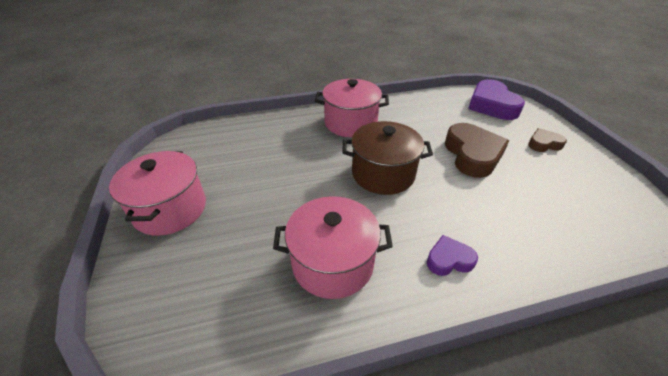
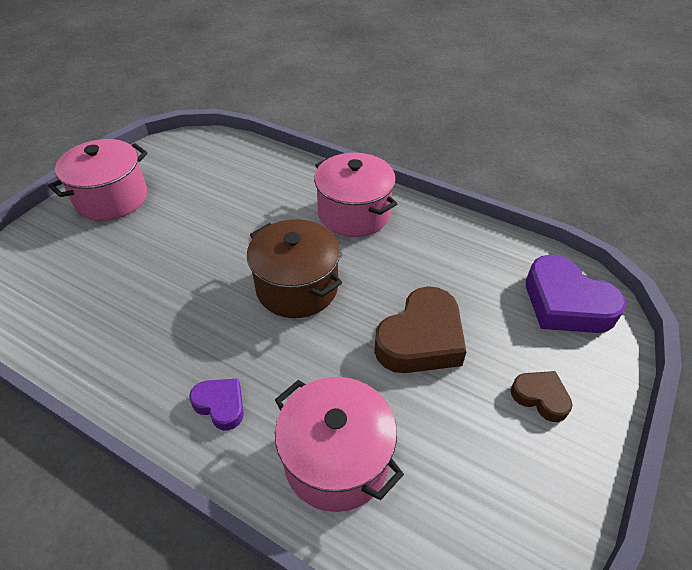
camera: 45 degrees right, 5 degrees up
(332, 263) = (142, 327): pink pot -> pink pot (336, 459)
(491, 105) = (566, 303): purple heart -> purple heart turned 75 degrees counterclockwise

